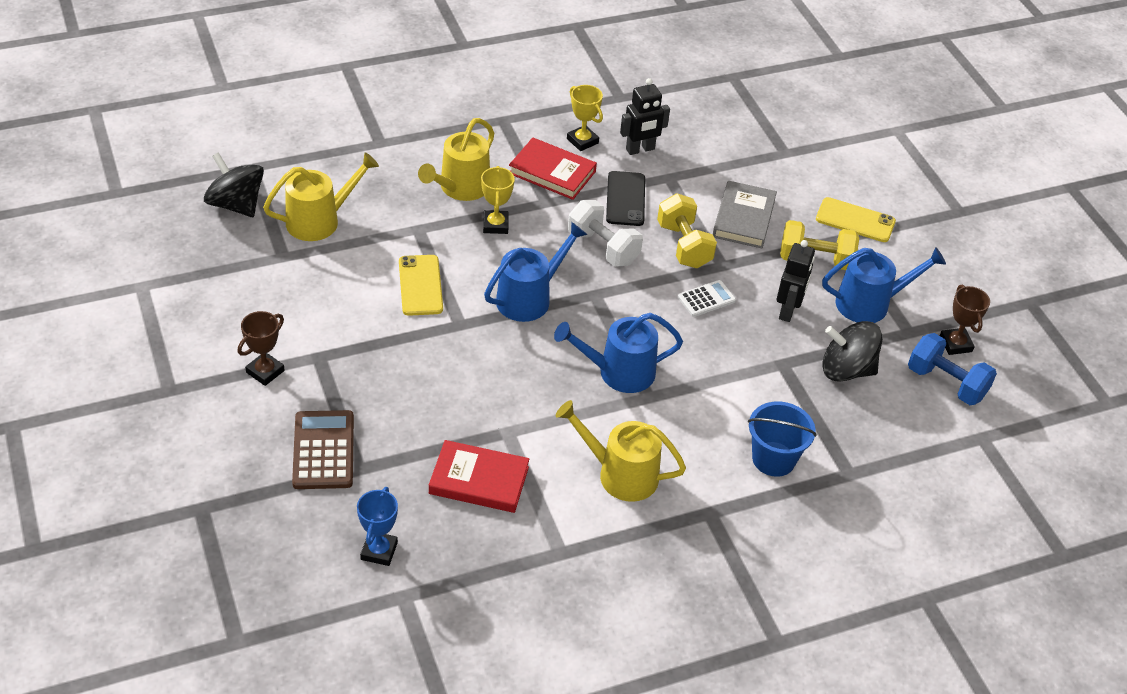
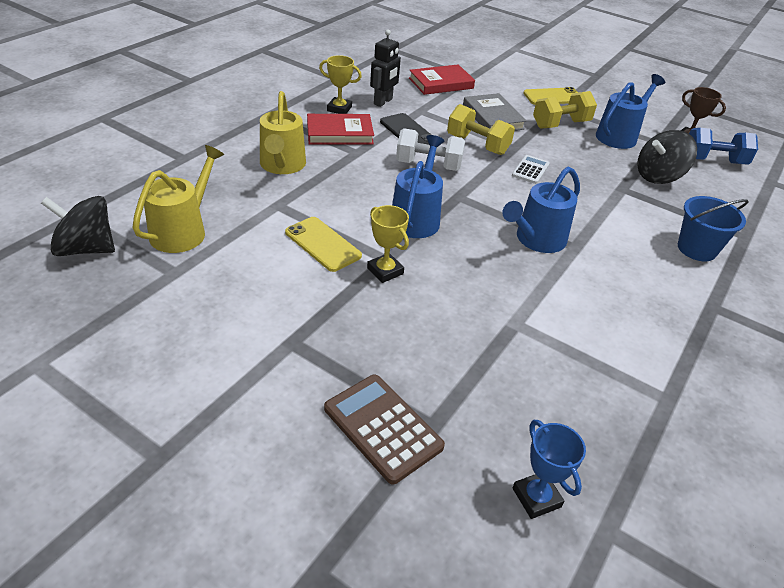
camera: 35 degrees left, 5 degrees down
(265, 371) = (251, 382): brown trophy -> none
(479, 480) = (540, 375): red book -> red book (441, 83)
(495, 225) = (336, 179): yellow trophy -> yellow trophy (385, 271)
(620, 474) = (627, 311): yellow watering can -> none
(788, 311) = (584, 157): black robot -> none

